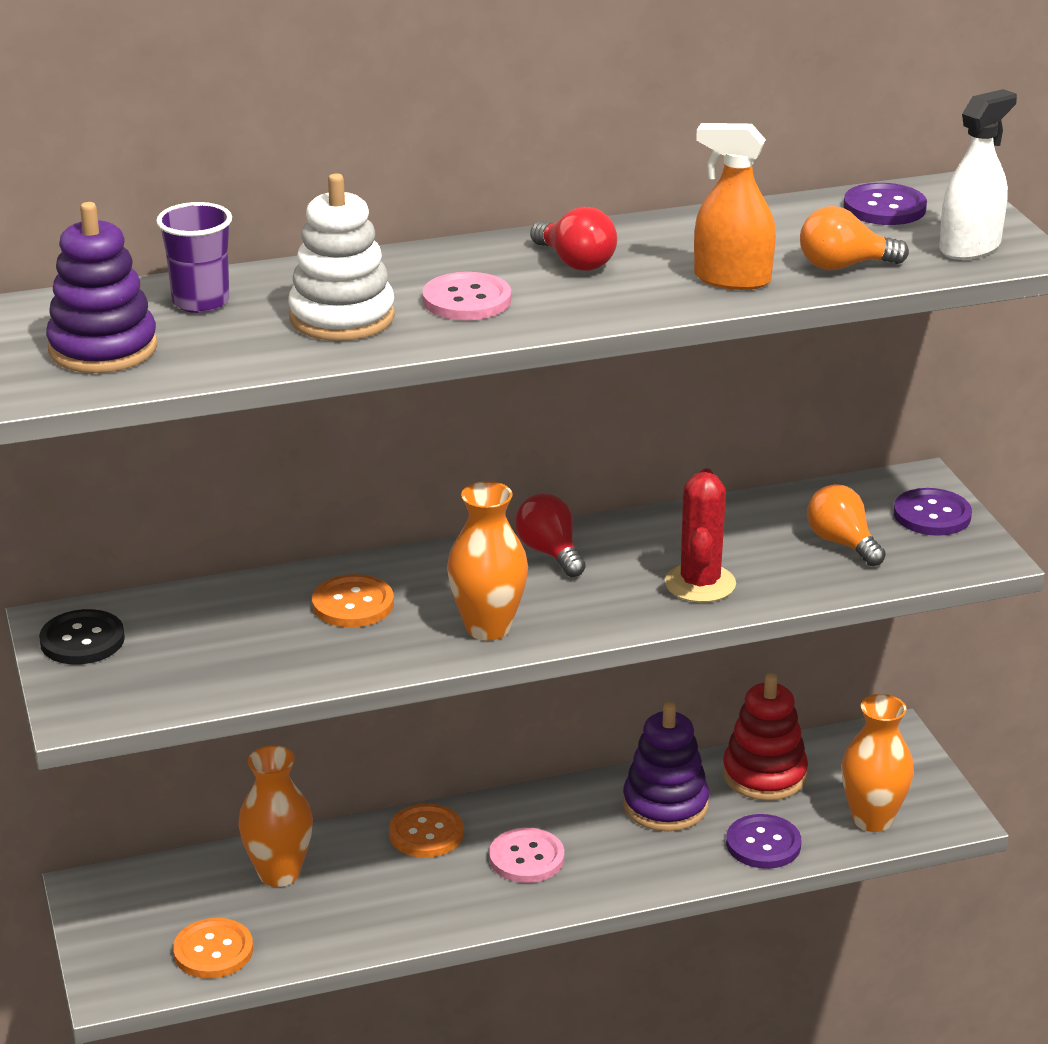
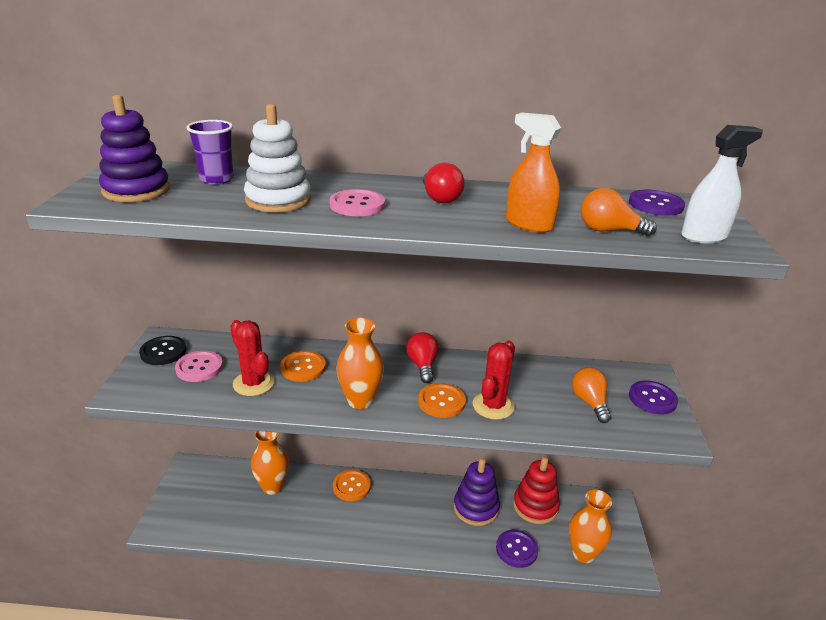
camera: 20 degrees right, 0 degrees up
(213, 951) = (215, 520): orange button -> orange button (441, 401)
(291, 647) = (253, 383): none -> red cactus
(526, 858) = (391, 517): pink button -> pink button (199, 367)

